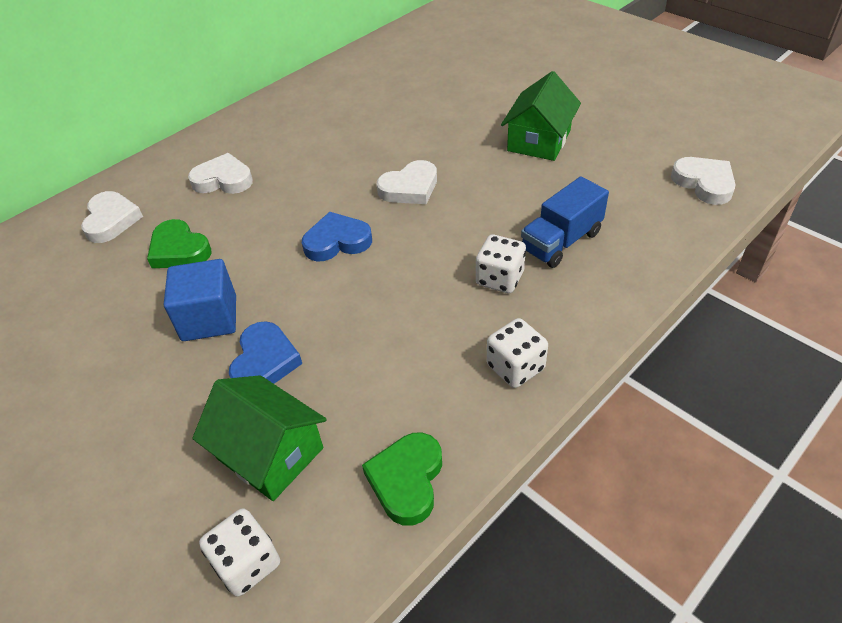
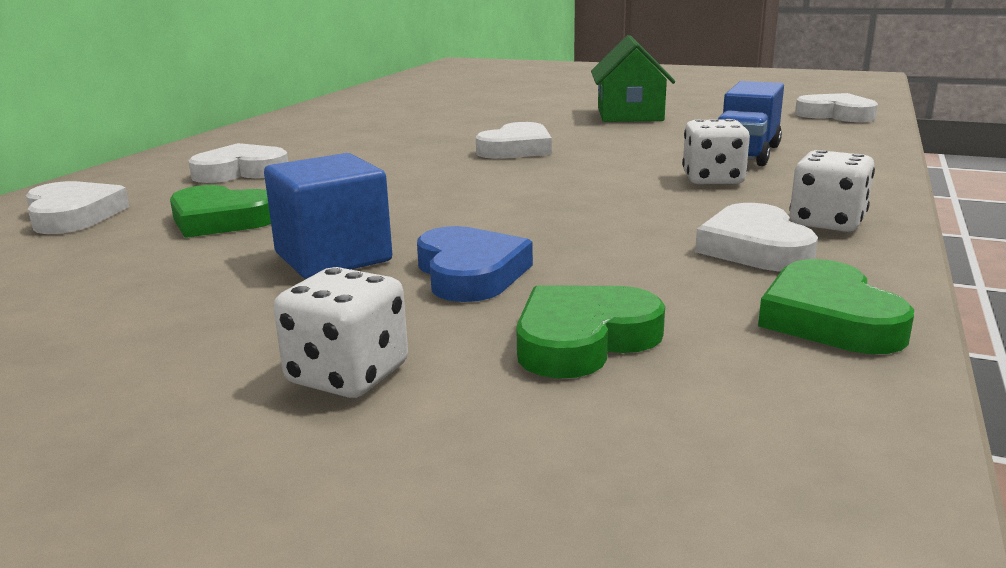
camera: 25 degrees left, 25 degrees down
(247, 563) = (695, 449): white dice -> white dice (348, 375)
(270, 453) = (583, 340): green house -> green heart
(337, 241) = (465, 186): blue heart -> none
(440, 385) = (755, 248): none -> white heart

